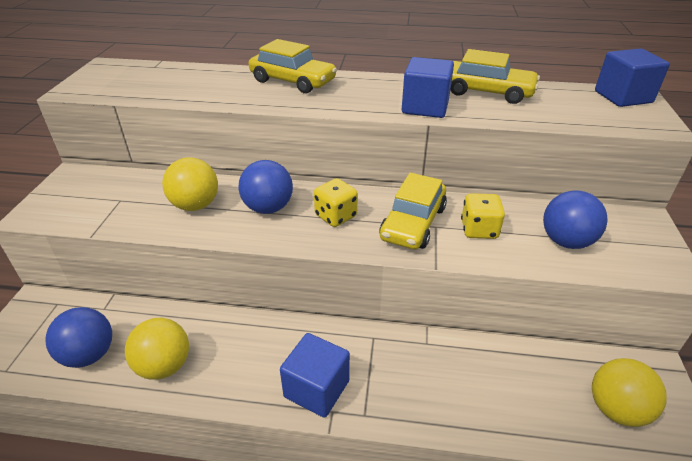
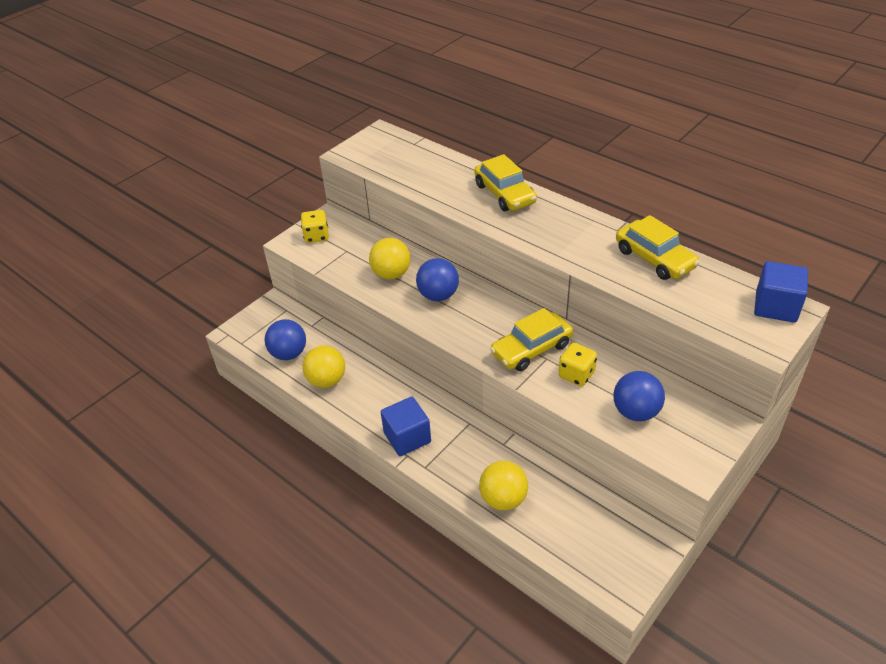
camera: 35 degrees right, 5 degrees up
(336, 216) = (480, 321): yellow dice -> yellow dice (316, 236)
(425, 107) = (583, 257): blue cube -> none
(616, 409) = (597, 548): yellow ball -> yellow ball (503, 499)

